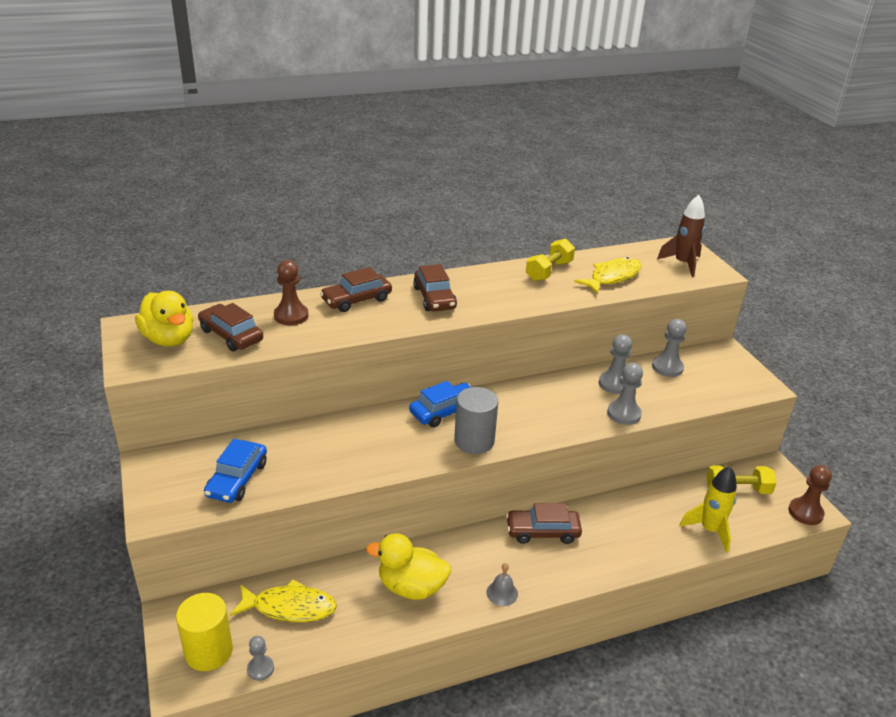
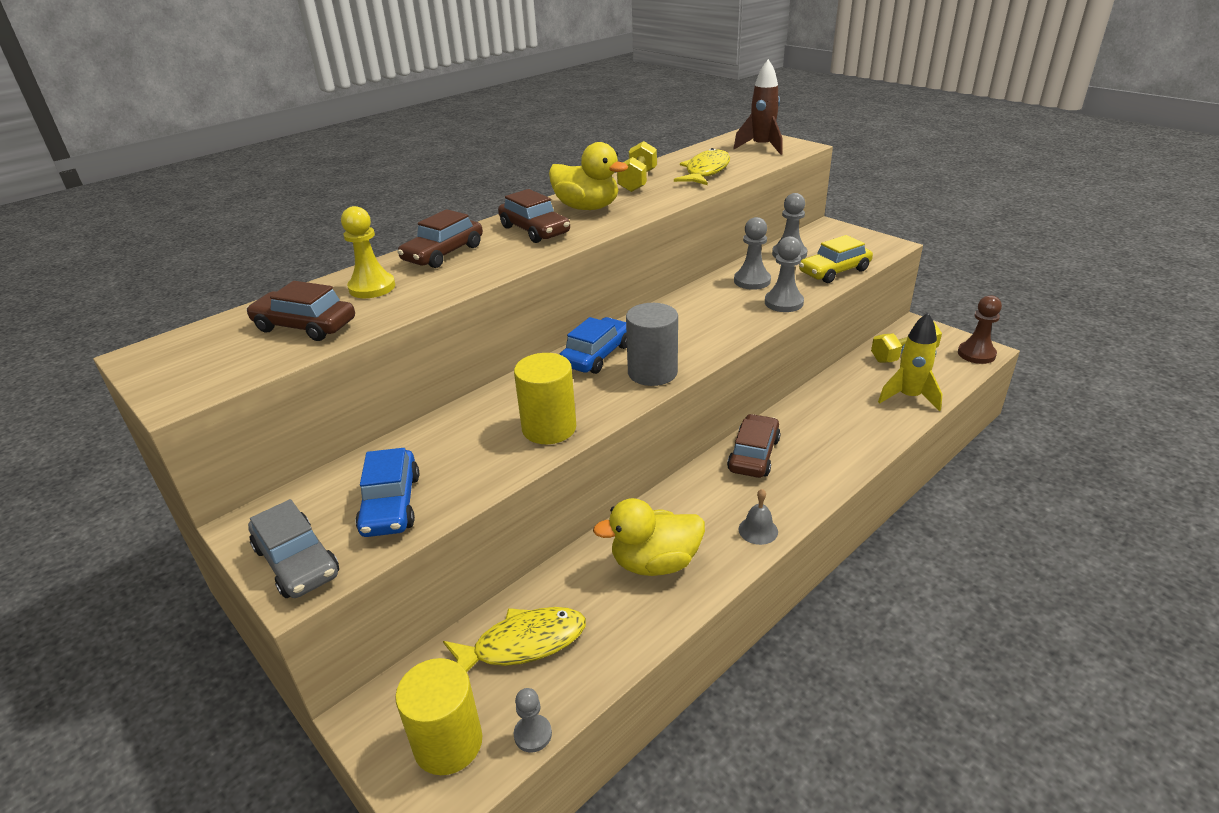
camera: 20 degrees left, 0 degrees up
(162, 497) = (297, 561): none -> grey car
(169, 339) = (217, 352): yellow duck -> yellow duck (587, 208)
(291, 316) = (372, 287): brown pawn -> yellow pawn
(371, 460) = (549, 428): none -> yellow cylinder
(542, 532) = (753, 455): brown car -> brown car turned 135 degrees clockwise
(692, 397) = (834, 271): none -> yellow car

